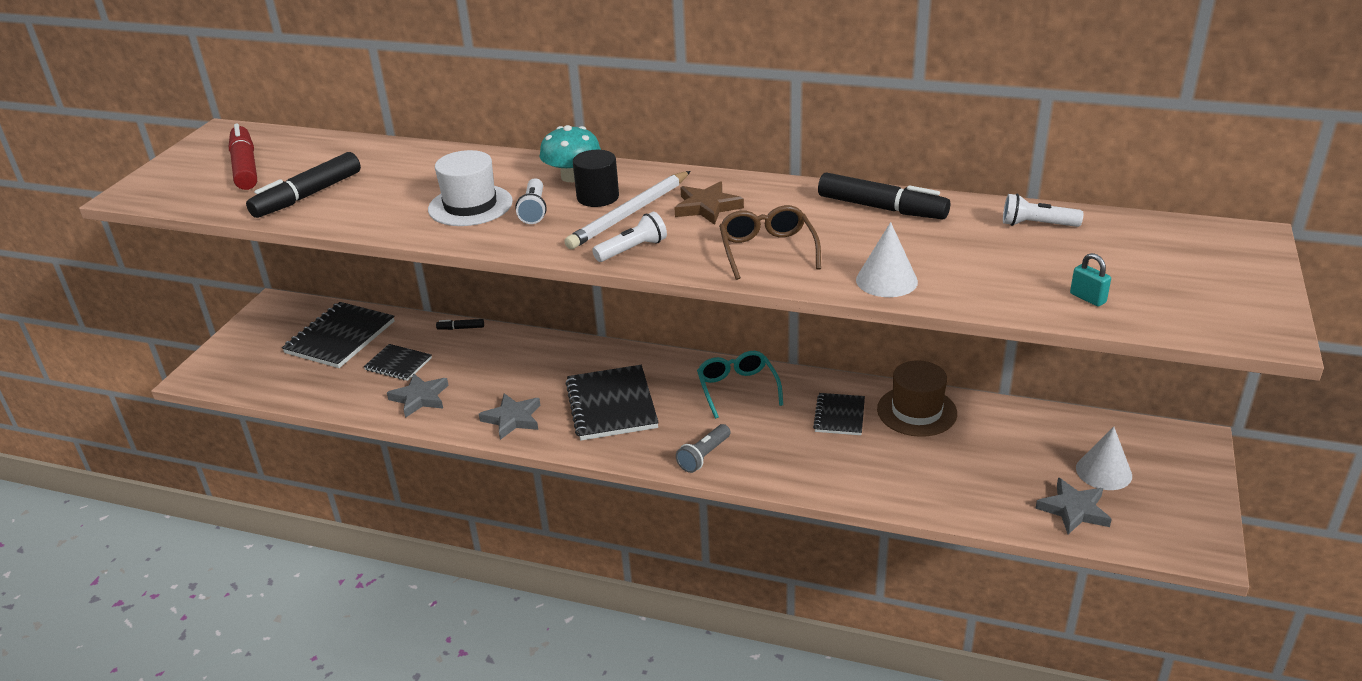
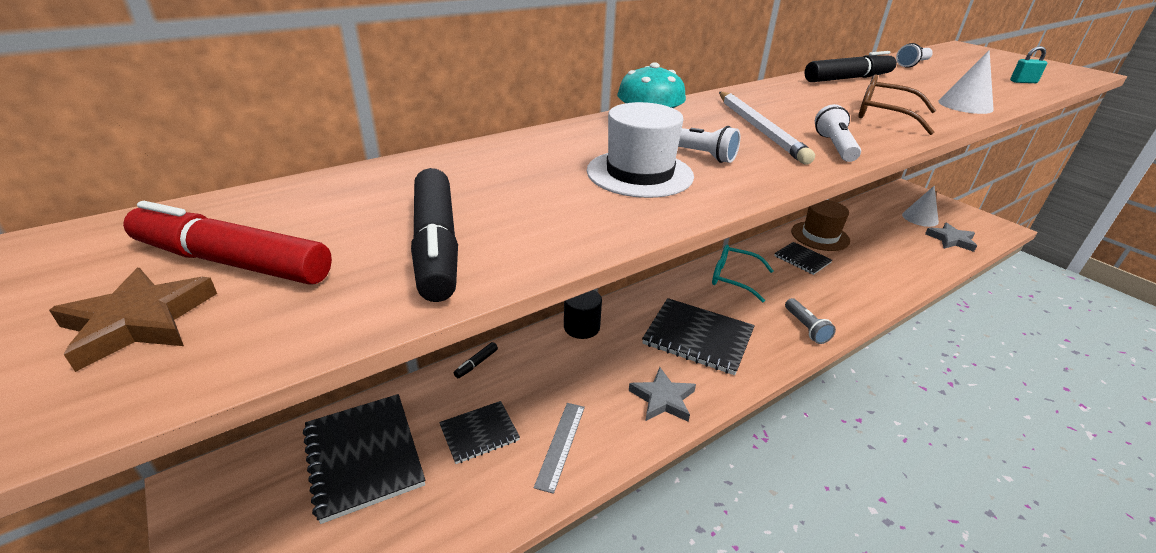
camera: 55 degrees left, 0 degrees up
(420, 398) = (560, 445): grey star -> grey ruler
(598, 197) = (707, 129): black cylinder -> black cylinder (581, 327)
(707, 207) = (782, 108): brown star -> brown star (139, 322)

